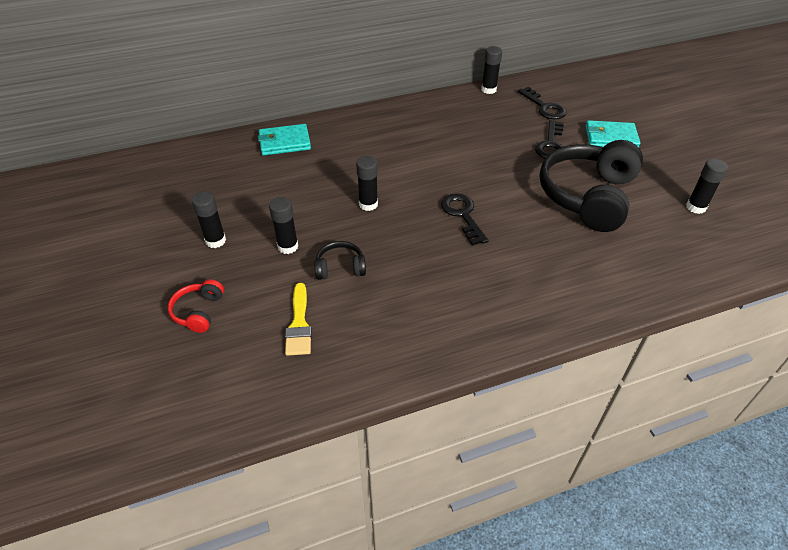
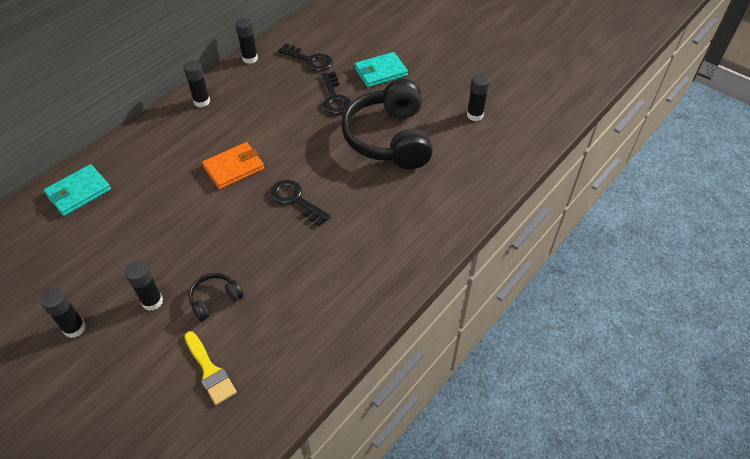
camera: 30 degrees left, 5 degrees up
(199, 311) = (105, 406): red headphones -> none
(368, 204) = (204, 225): black glue stick -> black glue stick (202, 101)
(422, 169) = (234, 168): none -> orange wallet

